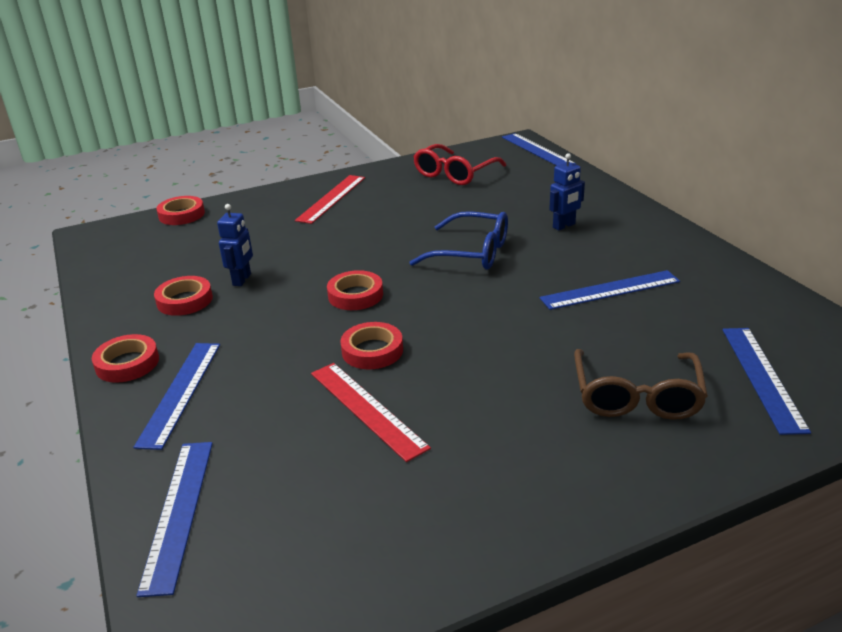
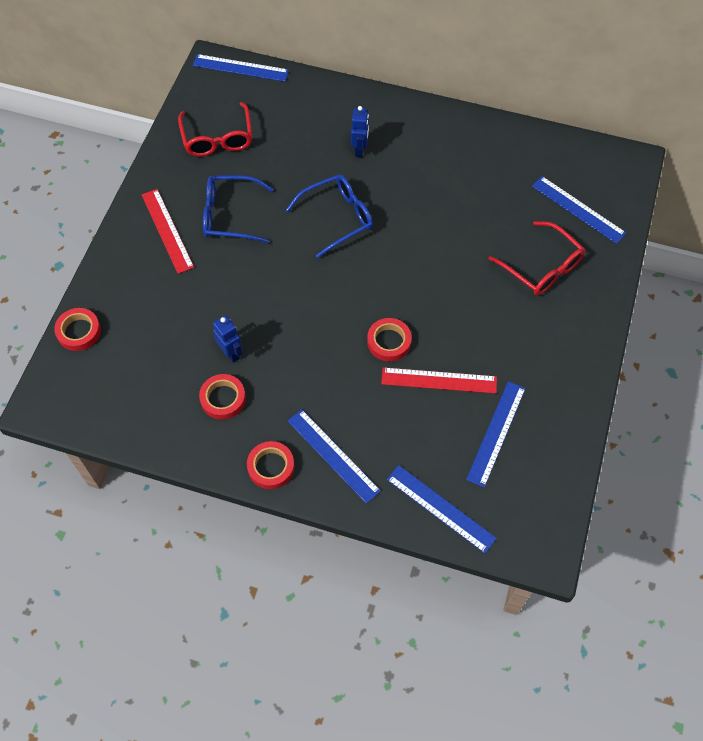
camera: 50 degrees left, 30 degrees up
(355, 295) = (320, 309): red tape -> none
(388, 211) = (229, 215): none -> blue glasses
(610, 290) = (449, 194): blue ruler -> blue ruler (496, 433)
(636, 396) = (542, 267): brown glasses -> red glasses

